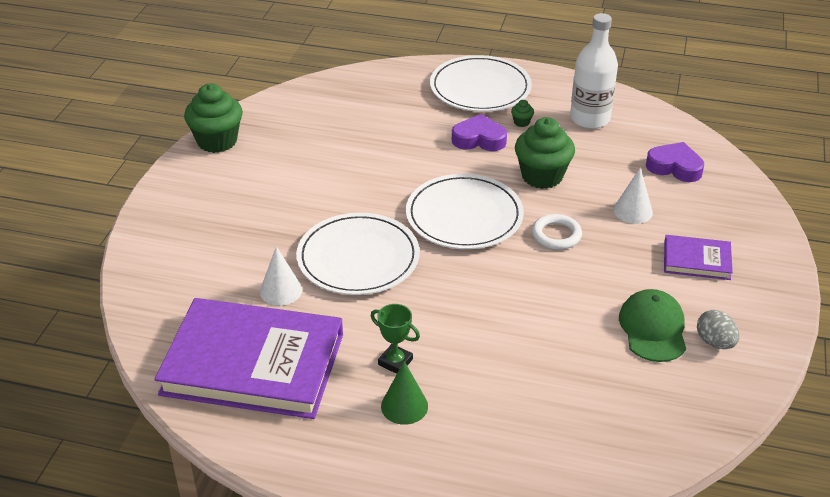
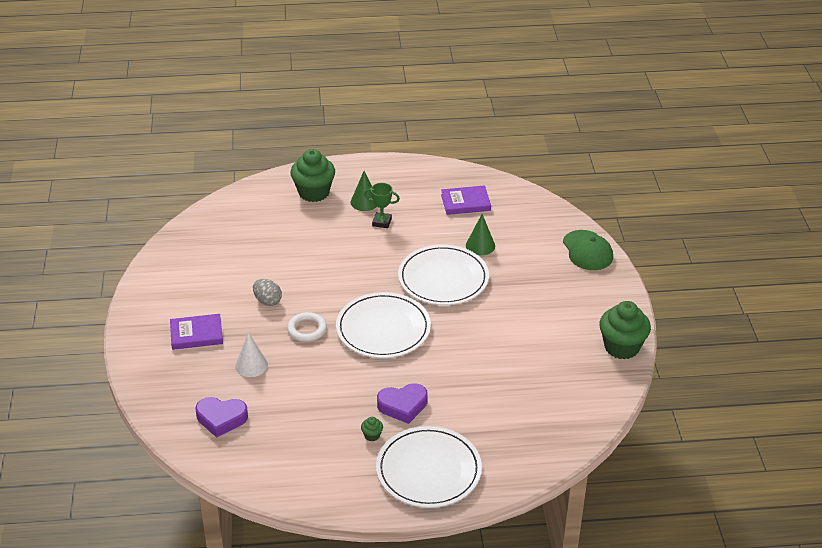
camera: 160 degrees right, 0 degrees up
(253, 364) = (465, 202): purple book -> purple book, size x0.45
(281, 290) = (480, 245): white cone -> green cone
(542, 176) = (334, 380): green cupcake -> green cupcake (314, 192)
(590, 119) = (309, 457): white bottle -> none
(653, 328) = (223, 278): green cap -> green cap (587, 251)
(715, 342) = (181, 278): grey egg -> grey egg (267, 301)

